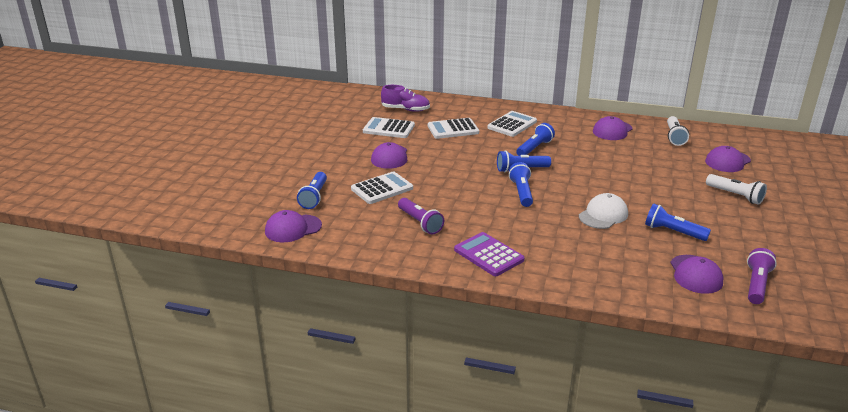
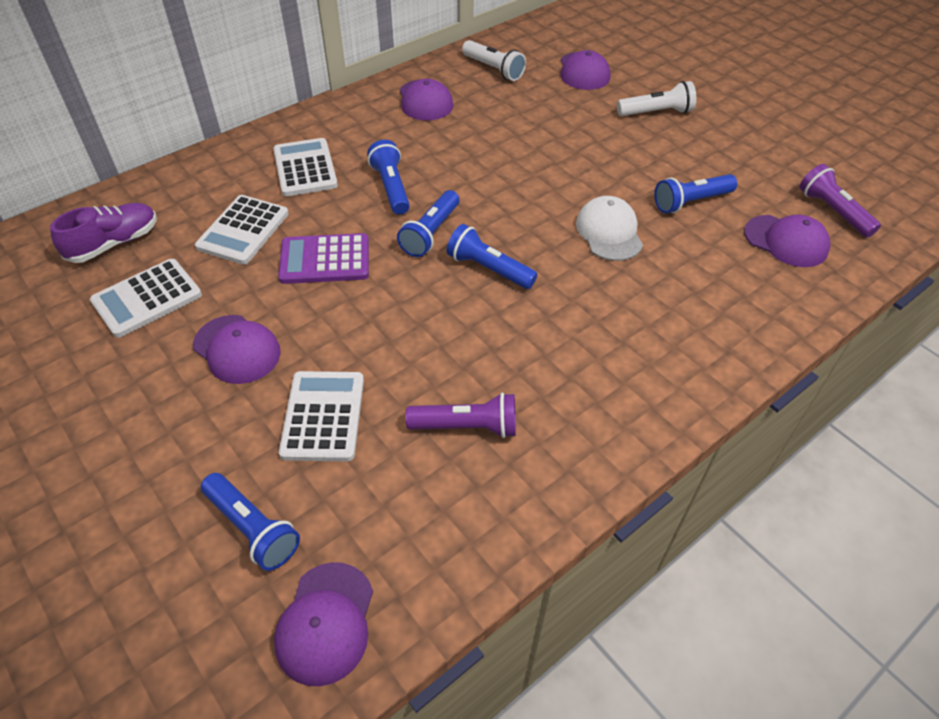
camera: 55 degrees left, 20 degrees up
(488, 255) = (614, 398): purple calculator -> purple calculator (325, 260)

